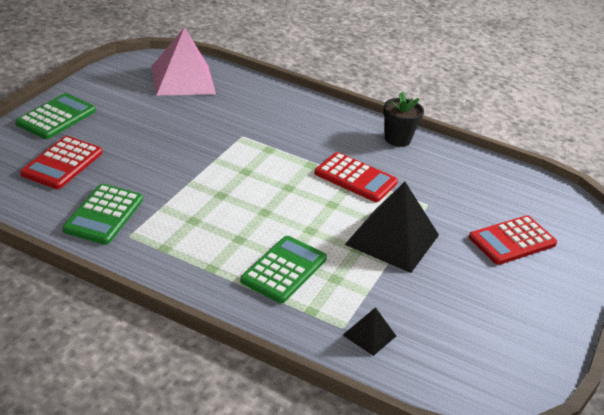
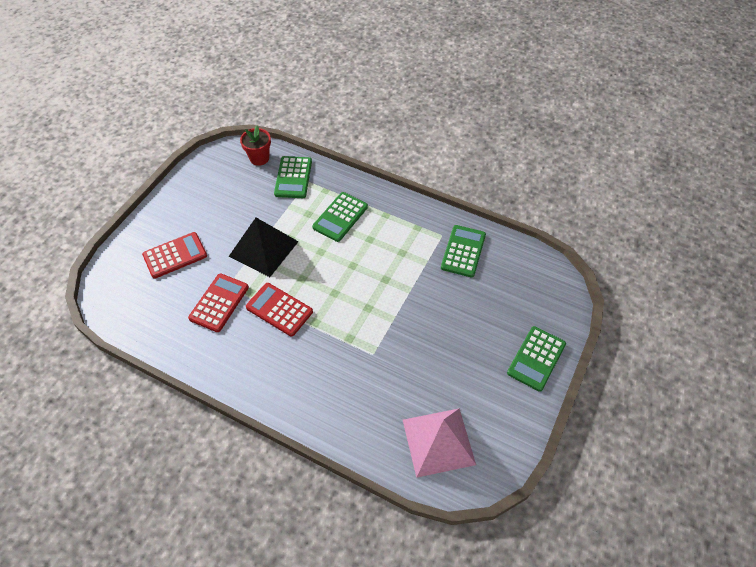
camera: 175 degrees left, 20 degrees up
(62, 163) = (509, 300): red calculator -> red calculator (219, 303)
(369, 335) = (293, 177): black pyramid -> green calculator
(397, 139) = (230, 368): black flower pot -> none
(440, 375) = (259, 158): none -> red flower pot

